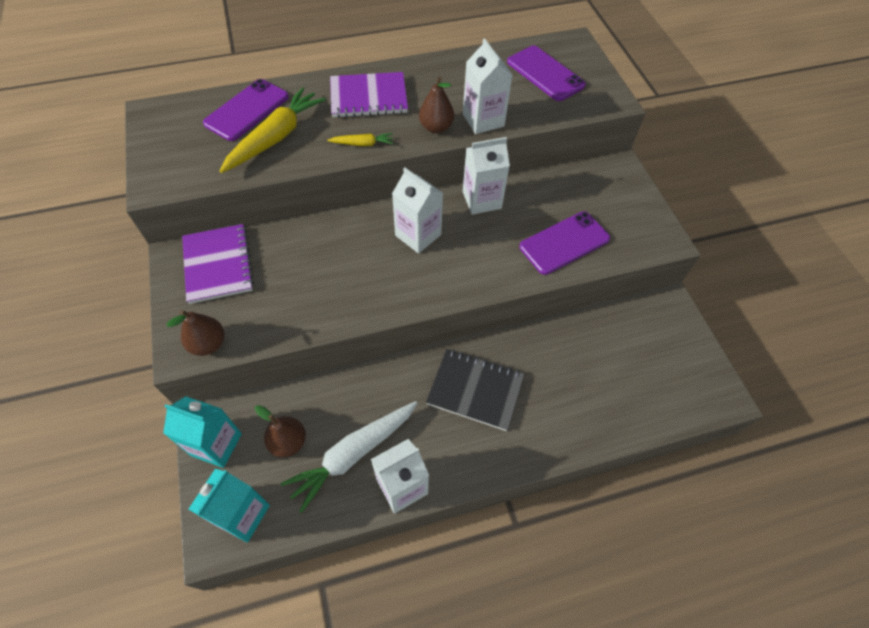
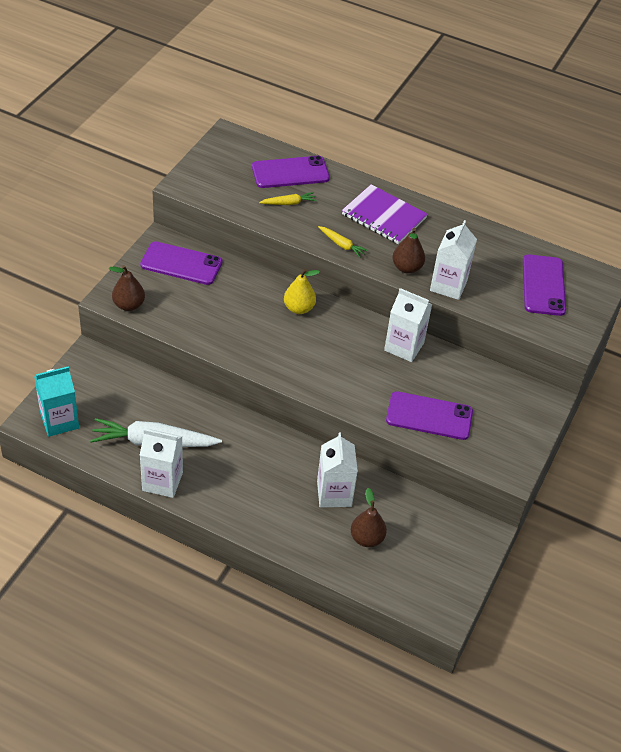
camera: 40 degrees right, 10 degrees down
(216, 444) = (83, 373): turquoise carton -> none
(218, 265) = (181, 263): purple notebook -> purple phone
(275, 138) = (288, 203): yellow carrot -> yellow carrot, size x0.48
(288, 442) = (123, 404): brown pear -> brown pear (366, 538)
(366, 229) = (299, 308): none -> yellow pear
(418, 235) = (329, 336): white carton -> white carton (334, 494)
(475, 390) = (271, 469): black notebook -> none

